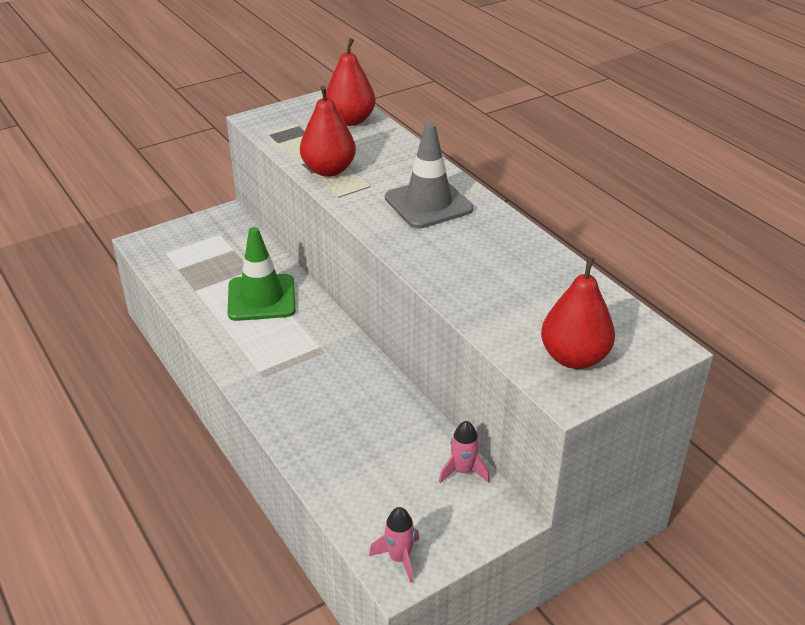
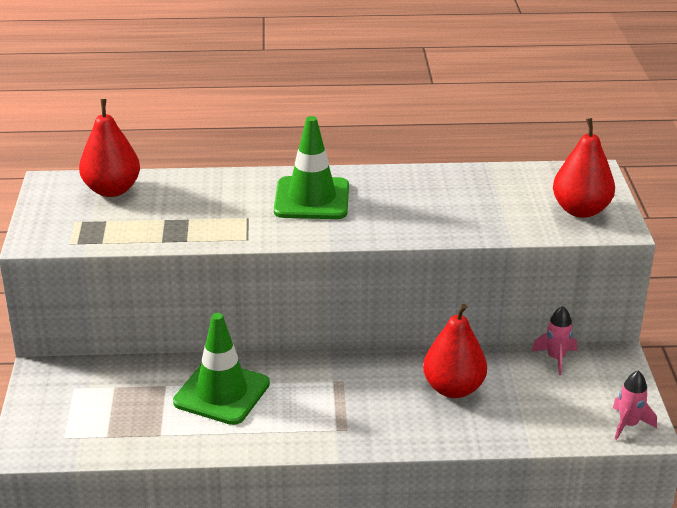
camera: 60 degrees left, 5 degrees down
(328, 170) = (193, 230): red pear -> red pear (453, 388)
(428, 204) = (312, 199): grey traffic cone -> green traffic cone

